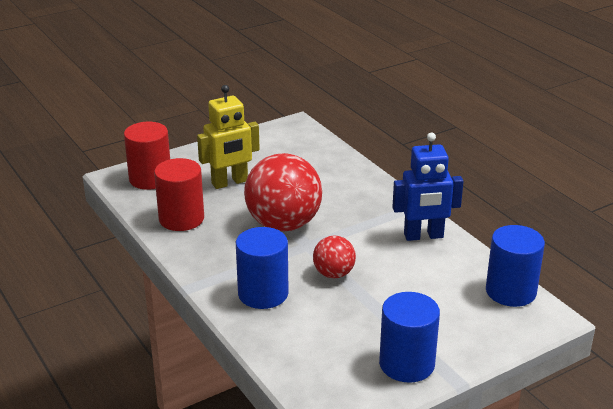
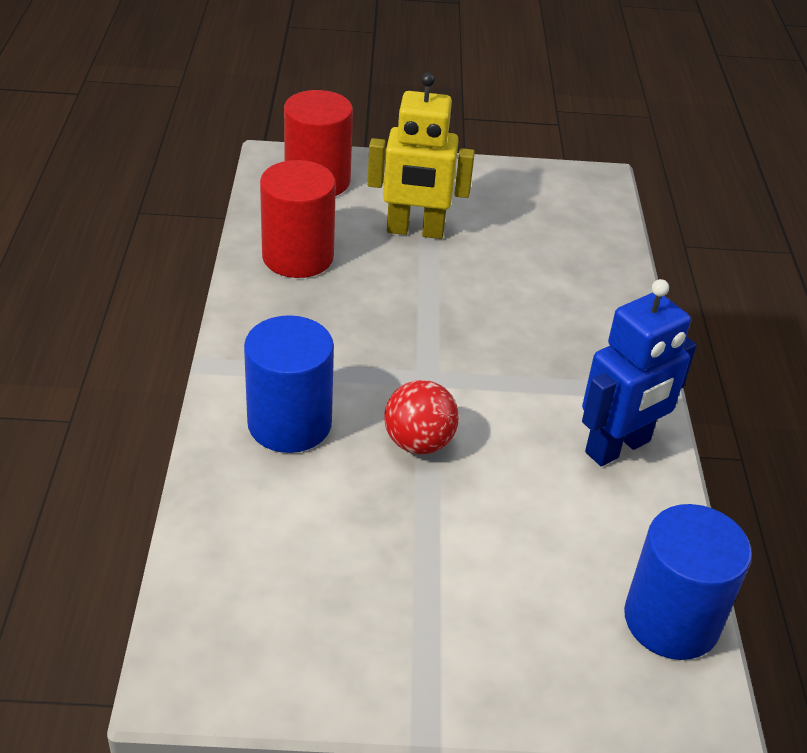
camera: 30 degrees right, 10 degrees up
(283, 224) = (425, 329): red ball -> none
(406, 364) = (377, 655): blue cylinder -> none
(423, 236) = (618, 447): blue robot -> blue robot turned 60 degrees counterclockwise

